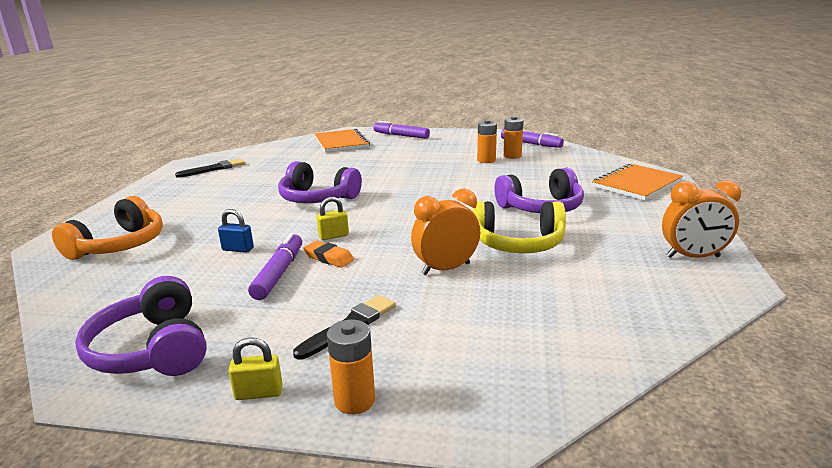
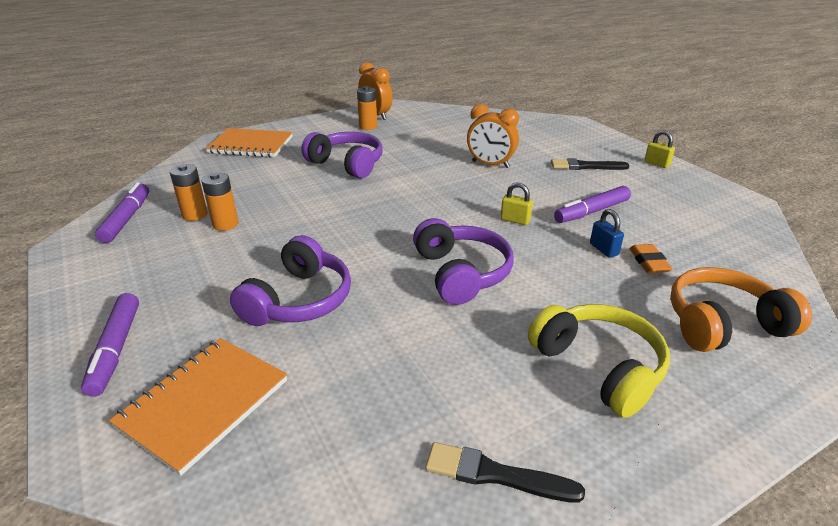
camera: 130 degrees left, 10 degrees up
(153, 349) = (705, 204): purple headphones -> purple headphones (299, 300)
(329, 258) = (544, 205): orange eraser -> orange eraser (648, 262)
(354, 400) = (617, 146): orange battery -> orange battery (368, 126)
(518, 243) = (423, 156): yellow headphones -> yellow headphones (598, 367)

